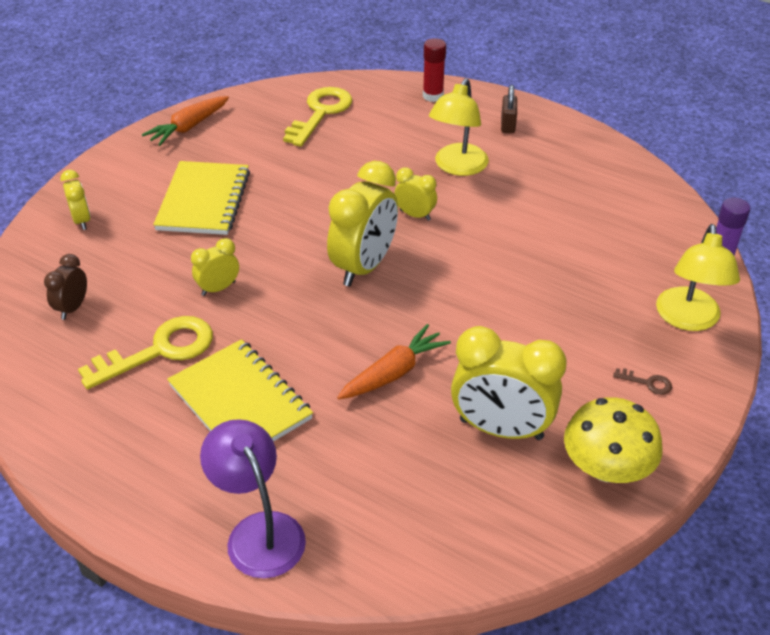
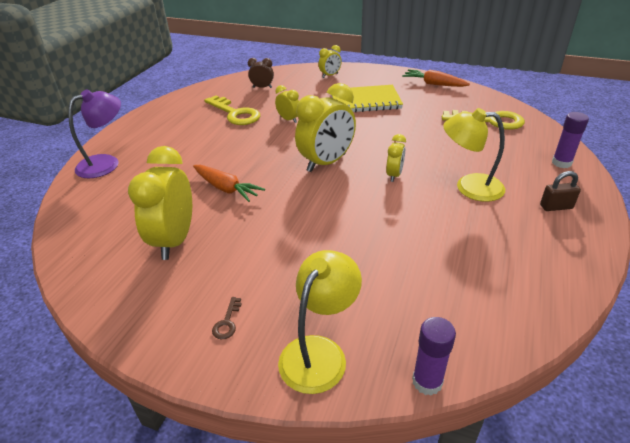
camera: 80 degrees right, 5 degrees down
(240, 402) = (198, 142): yellow notebook -> none
(364, 267) = (326, 163): yellow clock -> yellow clock turned 60 degrees counterclockwise
(433, 96) = (561, 163): red glue stick -> purple glue stick
(606, 467) = (133, 299): yellow mushroom -> none
(688, 319) = (319, 352): yellow lamp -> yellow lamp turned 120 degrees clockwise

